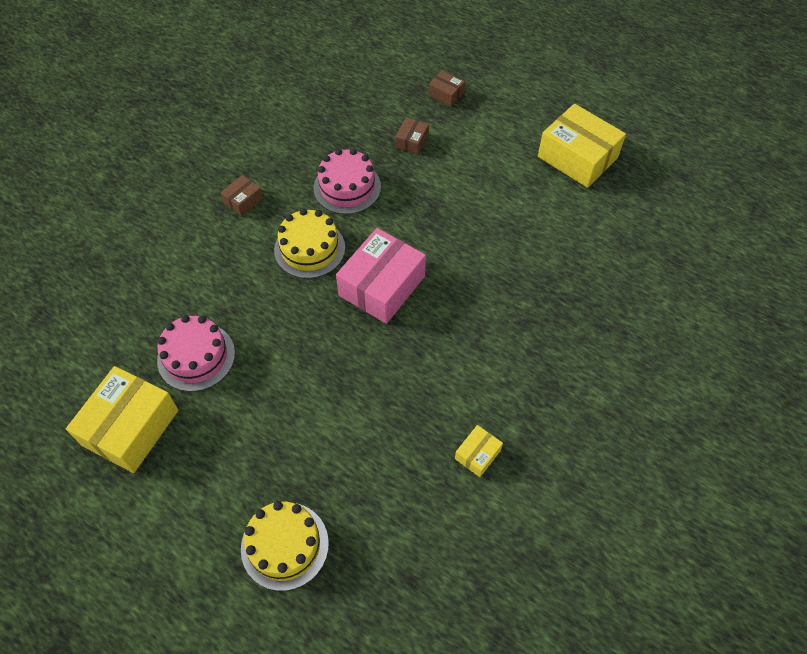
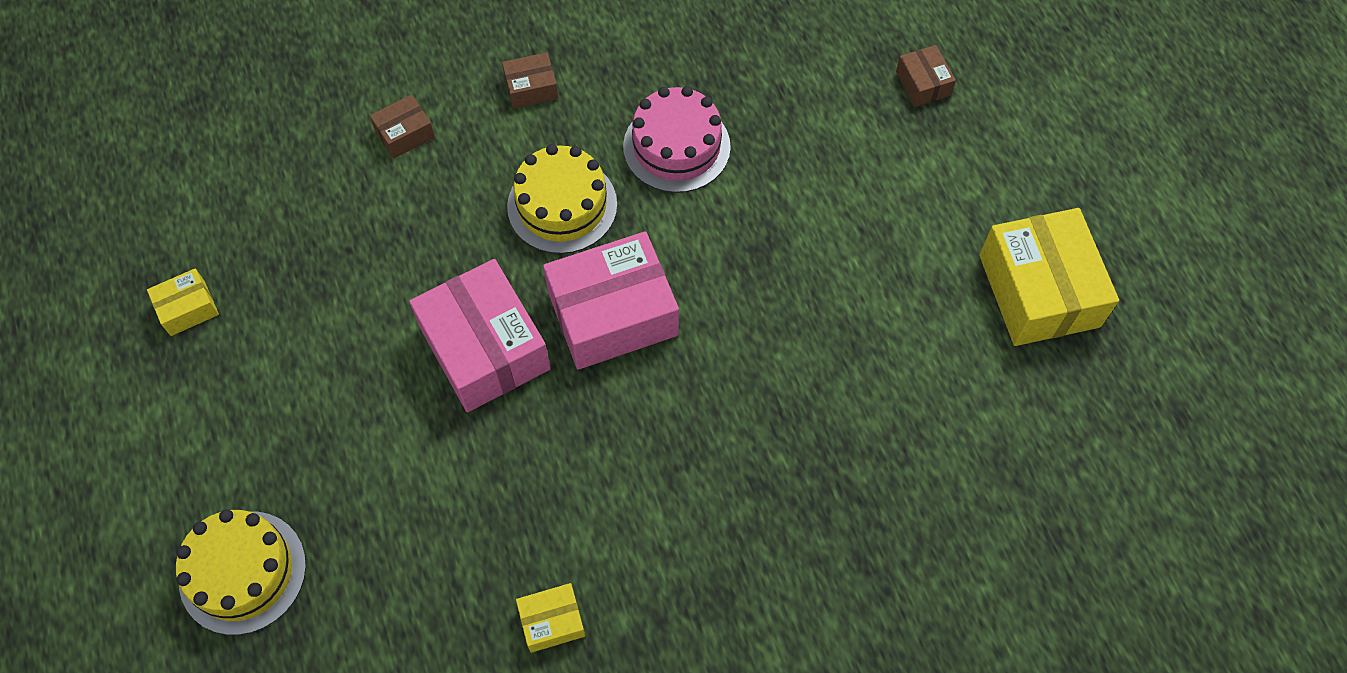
camera: 35 degrees right, 5 degrees up
(130, 427) = (188, 308): yellow box -> yellow box, size x0.47
(196, 356) = (322, 266): pink cake -> none
(327, 343) = (485, 348): none -> pink box
(411, 141) = (816, 129): brown box -> brown box (405, 134)

